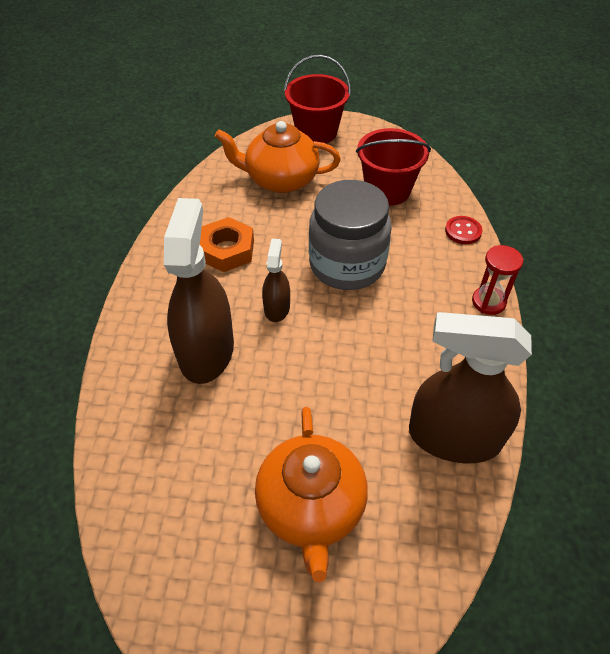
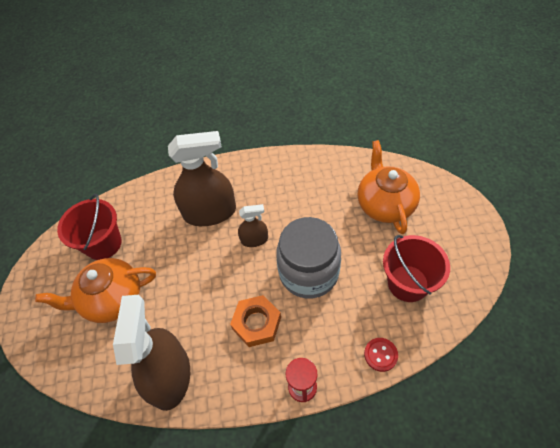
camera: 80 degrees right, 5 degrees up
(227, 250) = (297, 195): orange nut -> orange nut (256, 323)
(316, 132) = (458, 212): red bucket -> red bucket (103, 244)

